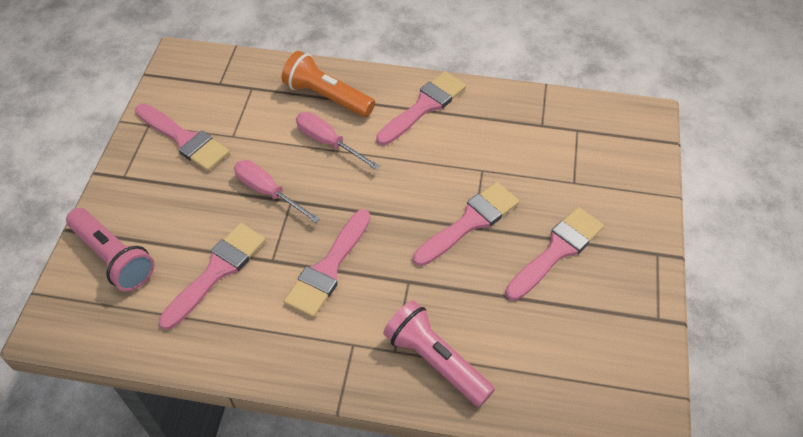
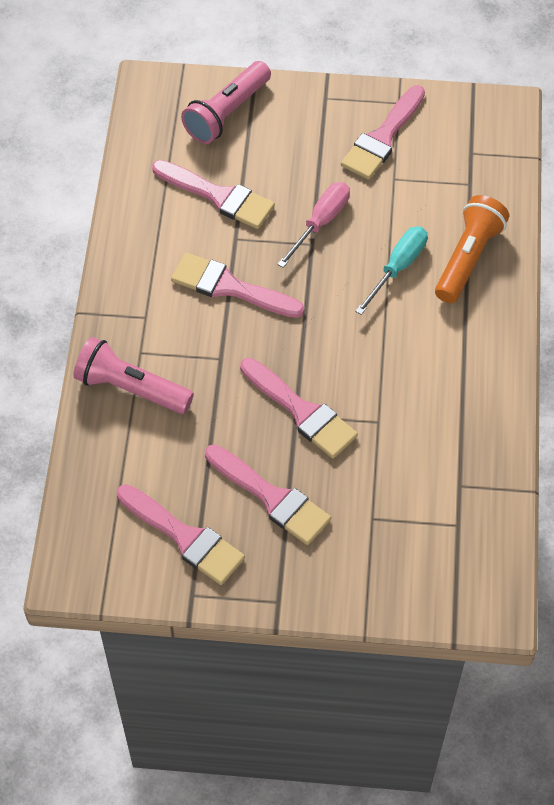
camera: 85 degrees right, 5 degrees up
(328, 142) = (398, 267): pink screwdriver -> turquoise screwdriver
(424, 106) = (469, 357): pink brush -> pink brush (184, 537)
(436, 361) = (131, 388): pink flashlight -> pink flashlight turned 105 degrees counterclockwise

